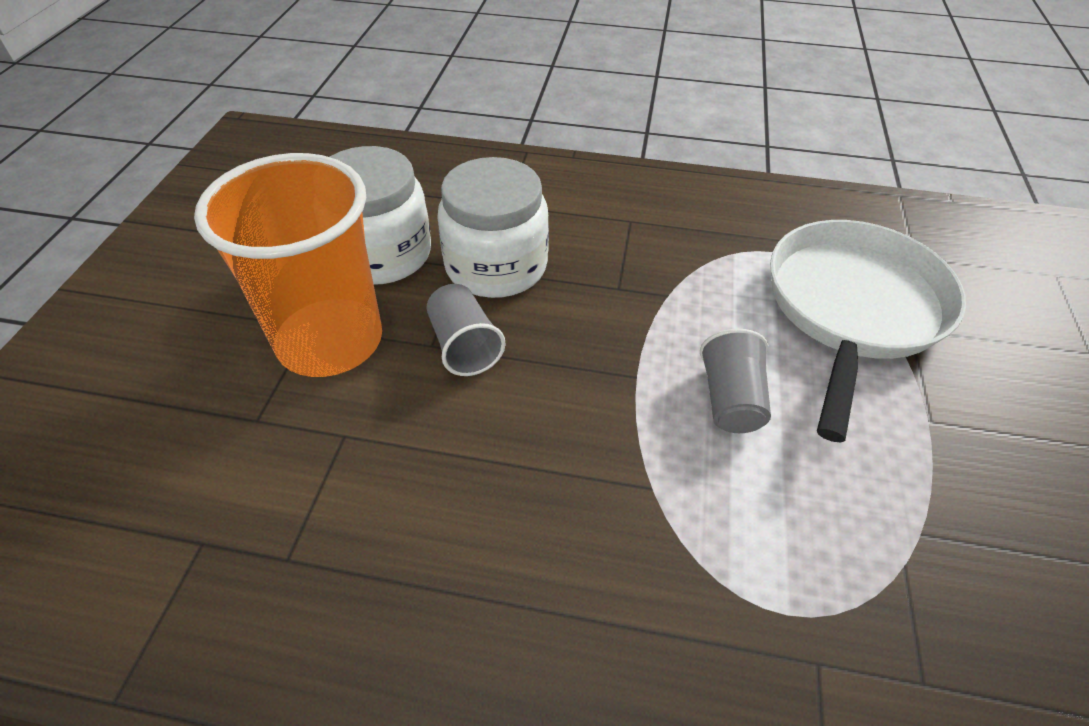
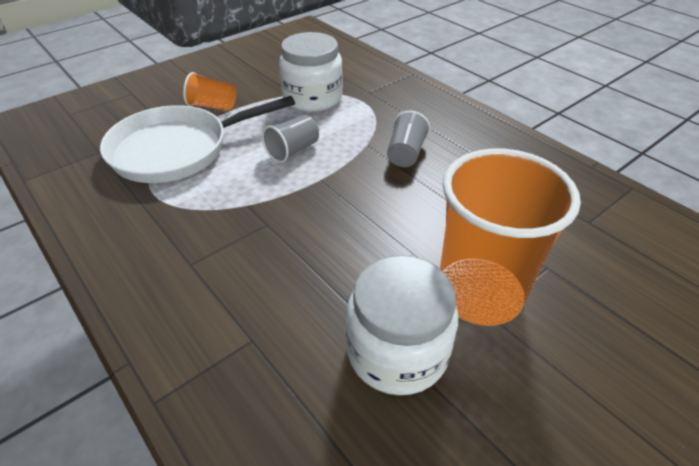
camera: 140 degrees left, 5 degrees down
(464, 346) = (394, 242): grey cup -> grey cup (405, 154)
(496, 266) = (321, 284): white jar -> white jar (312, 98)
(959, 407) = (213, 106): none -> orange cup

